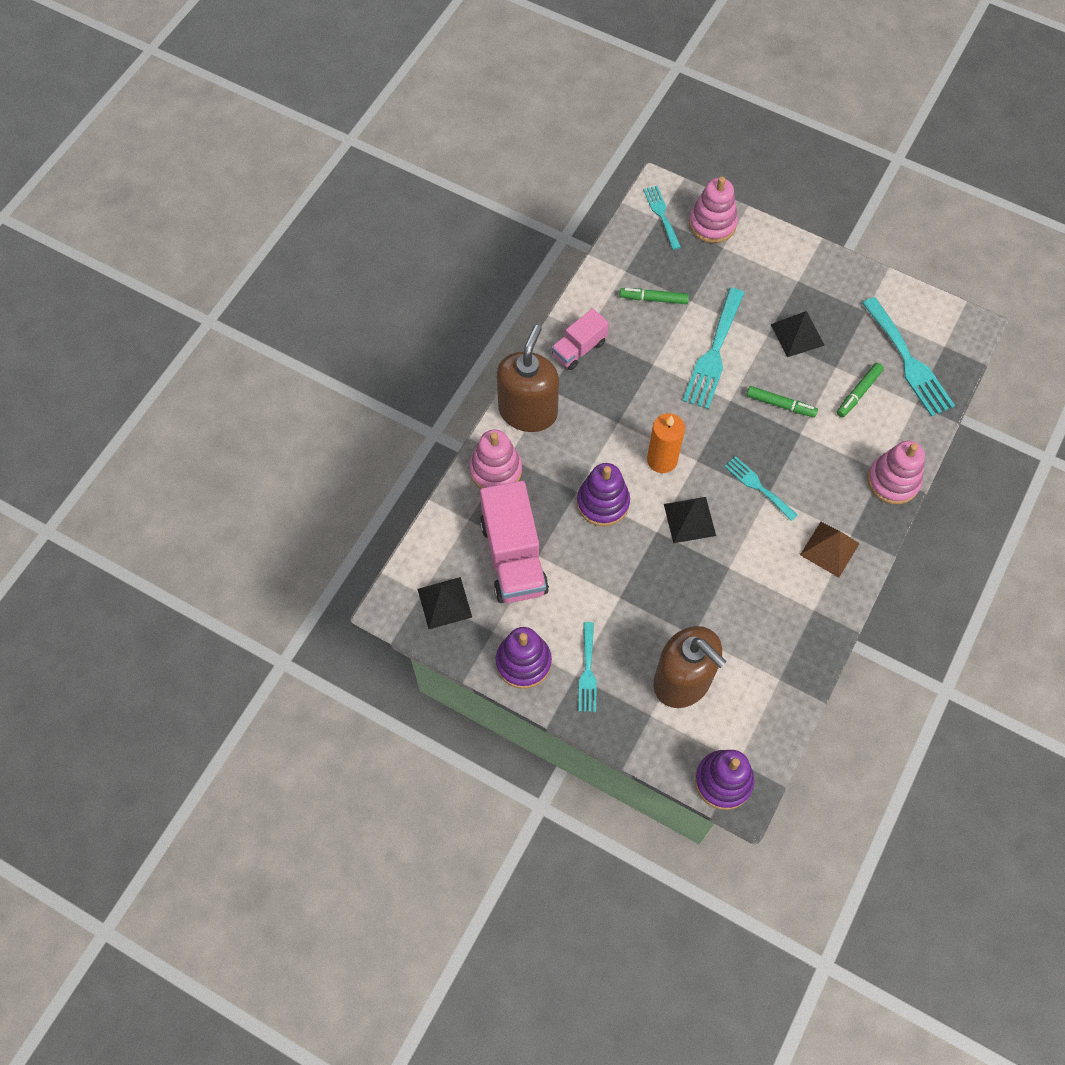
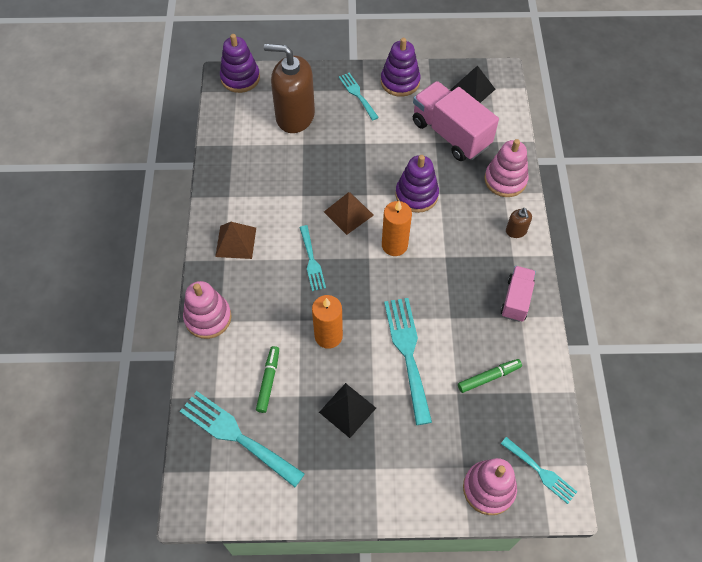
camera: 150 degrees right, 5 degrees down
(528, 411) = (516, 231): brown soap dispenser -> brown soap dispenser, size x0.42
(689, 519) = (348, 213): black pyramid -> brown pyramid
(758, 486) = (312, 261): turquoise fork -> turquoise fork turned 60 degrees clockwise
(780, 405) = (328, 336): green marker -> orange candle

